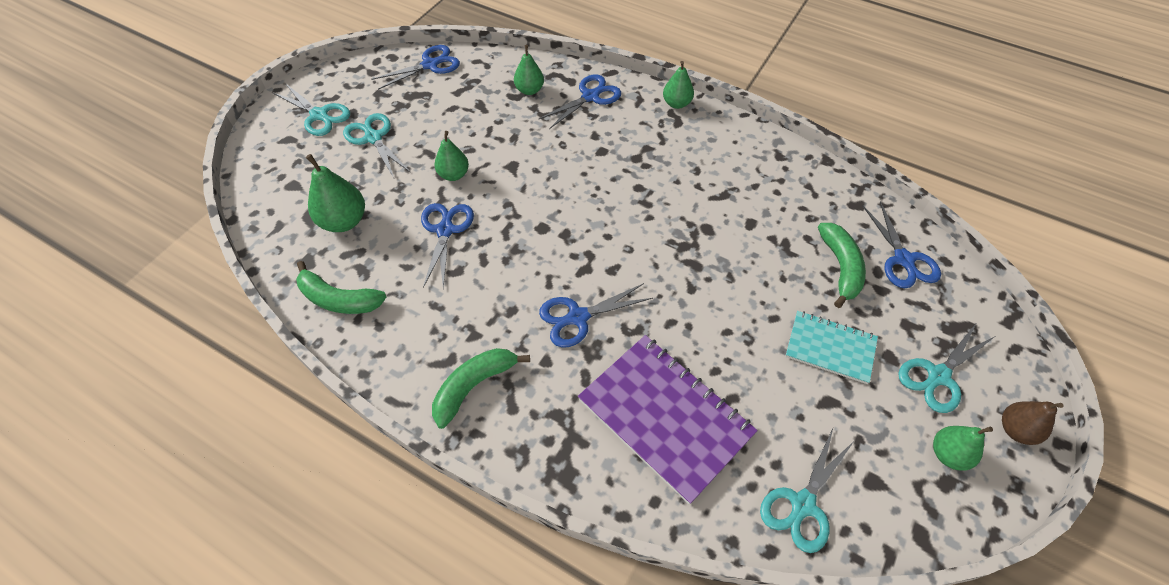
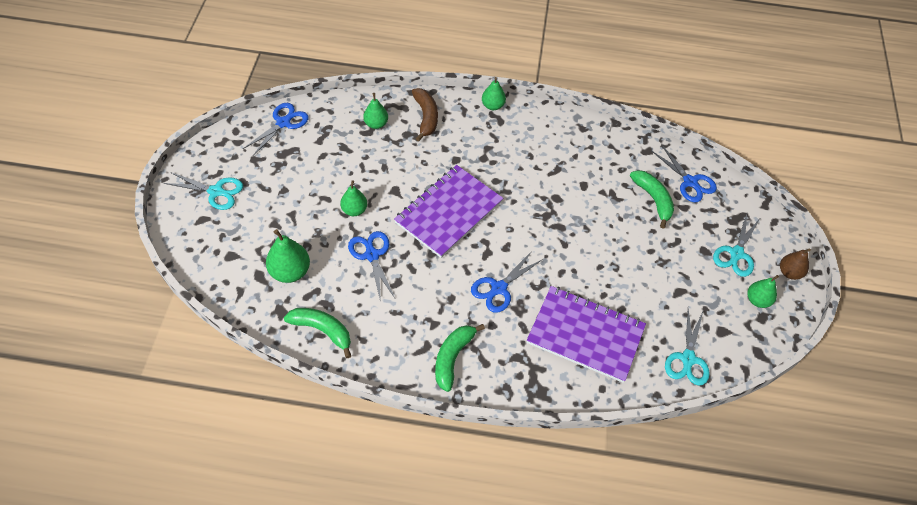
camera: 25 degrees left, 0 degrees up
(339, 299) = (322, 330): green banana -> green banana turned 150 degrees counterclockwise
(373, 138) = (273, 198): turquoise scissors -> none
(562, 208) = (449, 212): none -> purple notebook
(590, 97) = (426, 117): blue scissors -> brown banana
(830, 348) = (667, 257): turquoise notebook -> none

